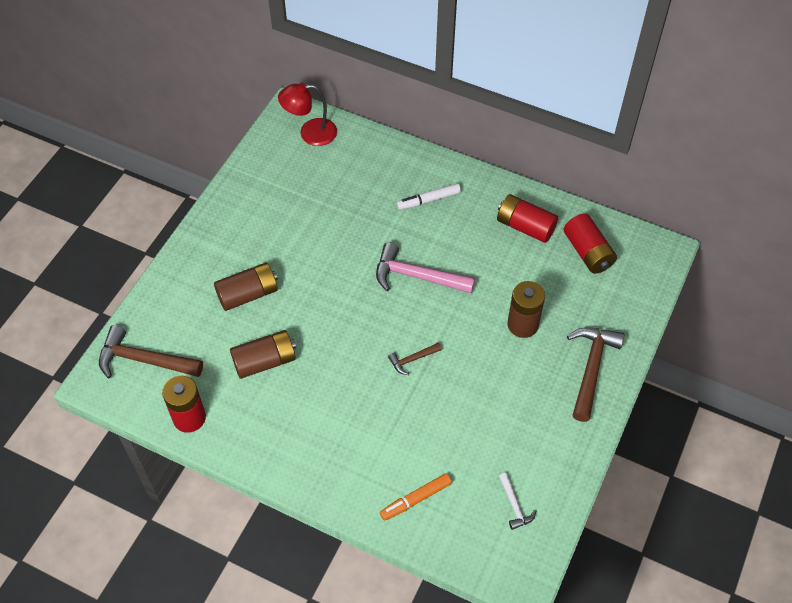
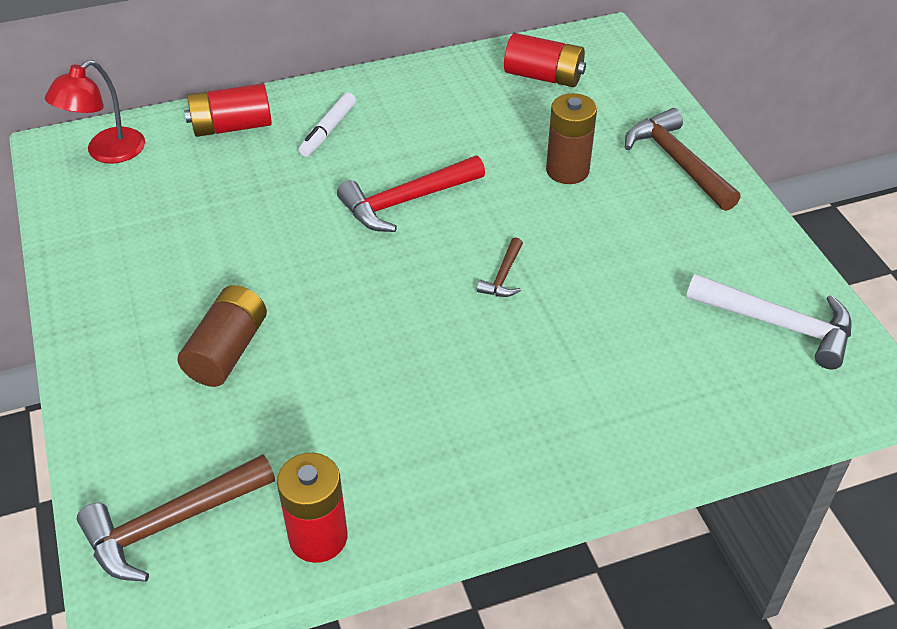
camera: 45 degrees left, 10 degrees down
(265, 361) = (339, 402): brown battery -> none
(415, 499) = (685, 399): orange marker -> none
(417, 276) = (406, 201): pink hammer -> red hammer
(514, 505) = (778, 324): white hammer -> white hammer, size x1.98
(525, 226) = (457, 92): red battery -> red battery (231, 126)

